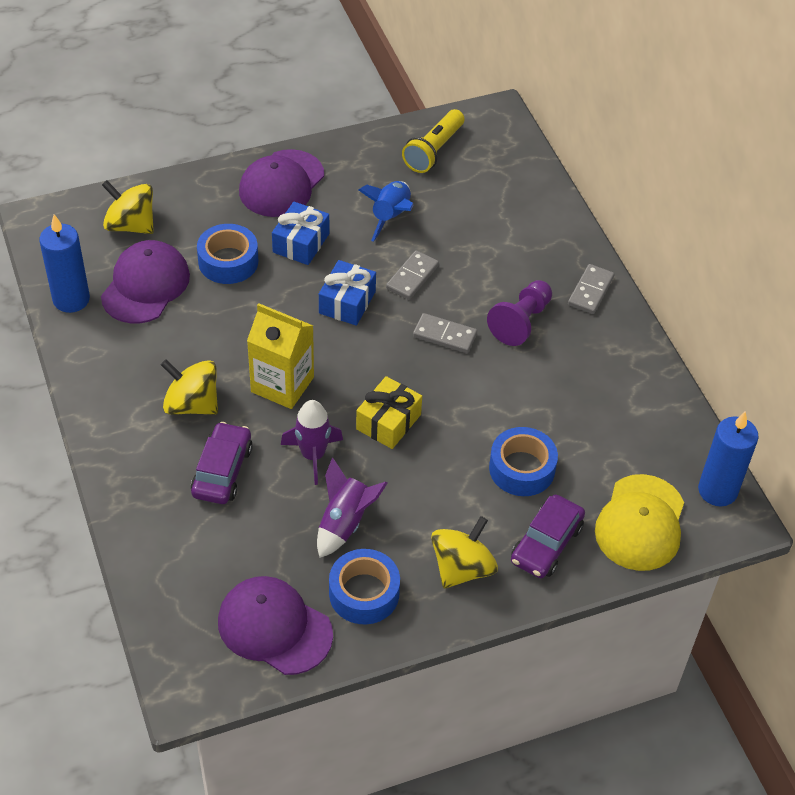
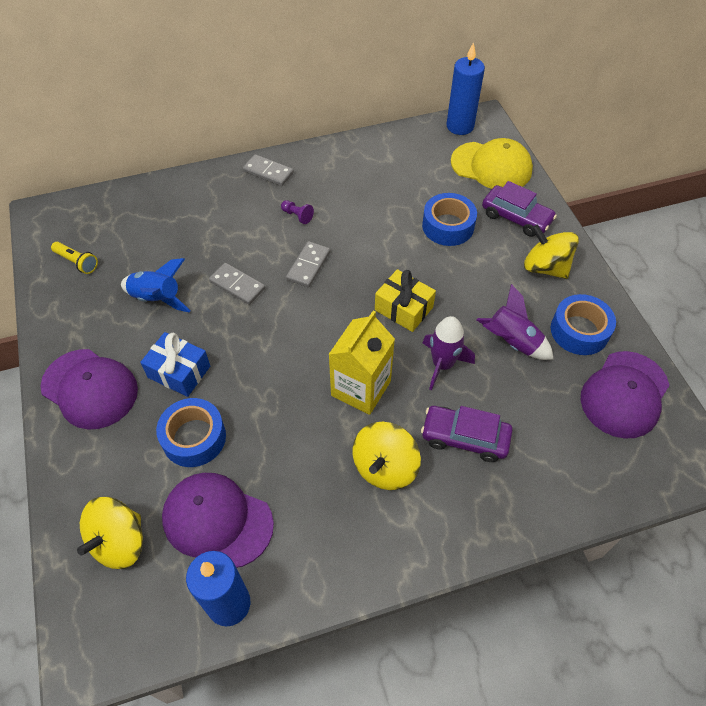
camera: 85 degrees left, 5 degrees up
(347, 302) = (262, 335): blue gift -> none
(434, 151) = (77, 262): yellow flashlight -> yellow flashlight, size x0.63
(521, 322) = (297, 216): purple pawn -> purple pawn, size x0.51

